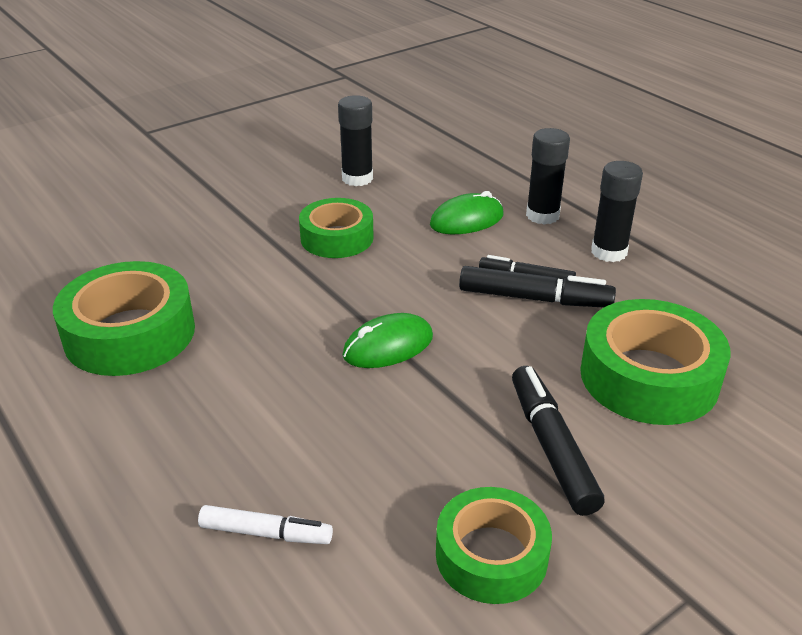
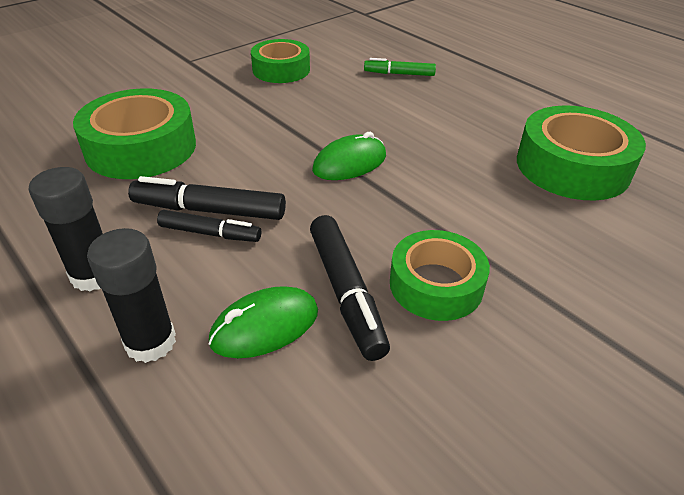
camera: 175 degrees right, 5 degrees up
(266, 533) = (399, 74): white marker -> green marker
(357, 178) = (450, 429): black glue stick -> none
(551, 447) = (234, 108): black marker -> black marker (346, 292)

